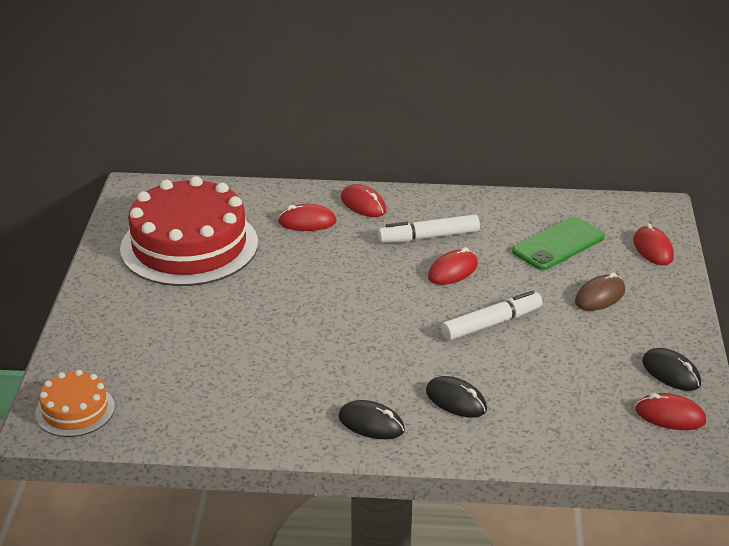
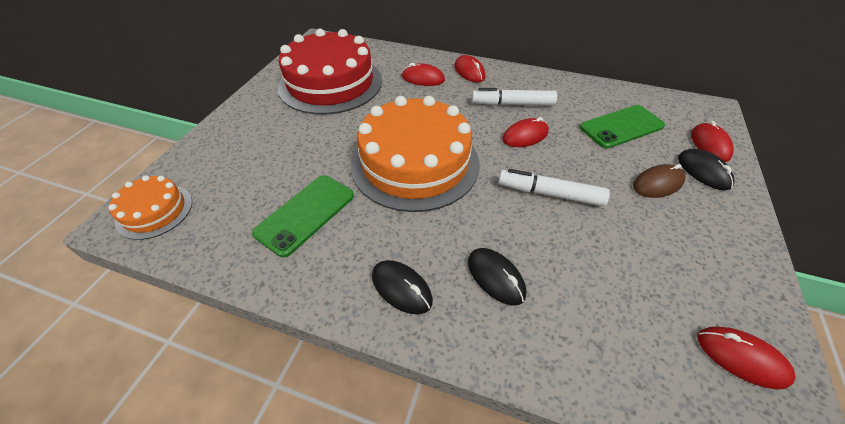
camera: 15 degrees right, 15 degrees up
(243, 384) = (305, 214): none -> green phone
(338, 318) = (415, 163): none -> orange cake
(491, 323) = (549, 193): white marker -> white marker turned 150 degrees counterclockwise
(671, 373) = (737, 292): black mouse -> black mouse (703, 171)

